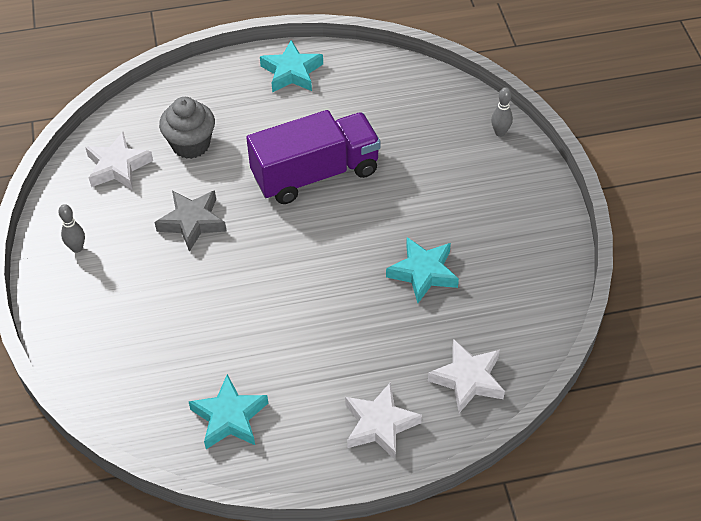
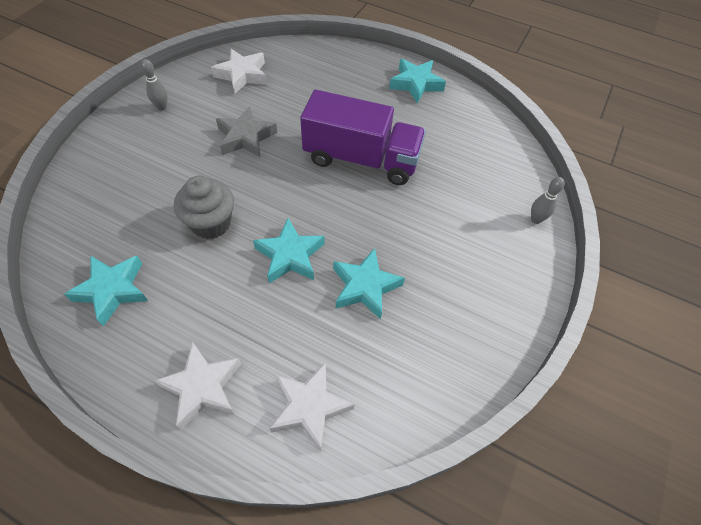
camera: 35 degrees right, 5 degrees up
(191, 144) = (300, 89): grey cupcake -> grey cupcake (211, 223)
(342, 291) = (290, 255): none -> turquoise star

